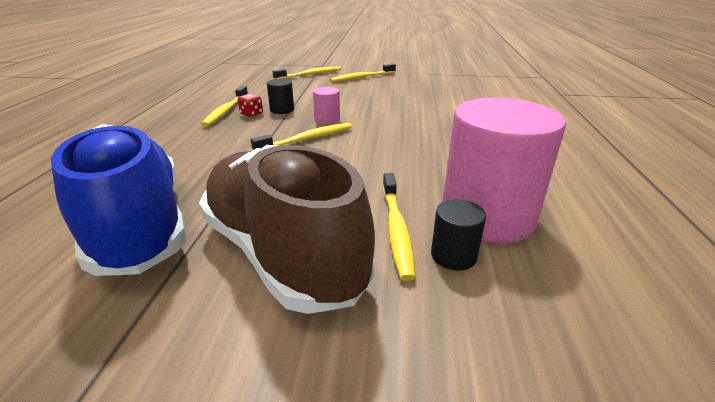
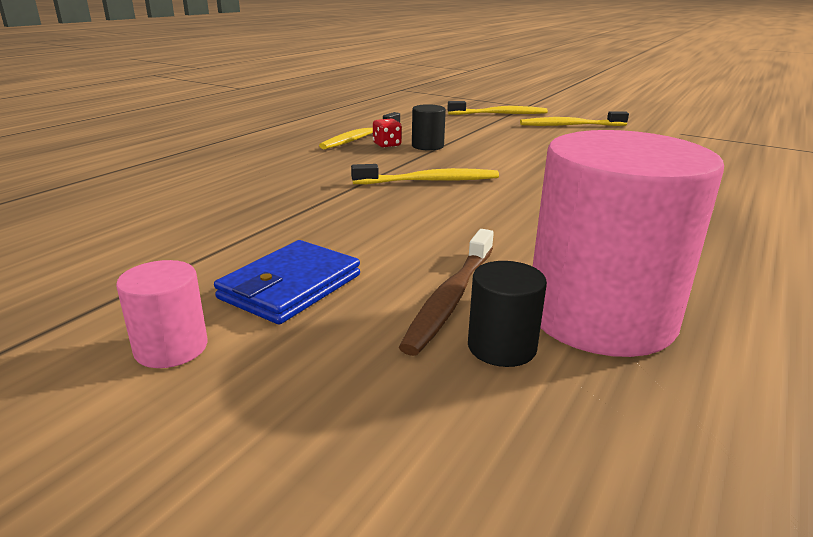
camera: 25 degrees right, 5 degrees down
(139, 226) = (174, 227): blue shoe -> none
(283, 253) = (290, 287): brown shoe -> blue wallet
(327, 120) = (475, 165): pink cylinder -> pink cylinder (171, 348)
(396, 229) = (450, 298): yellow toothbrush -> brown toothbrush

